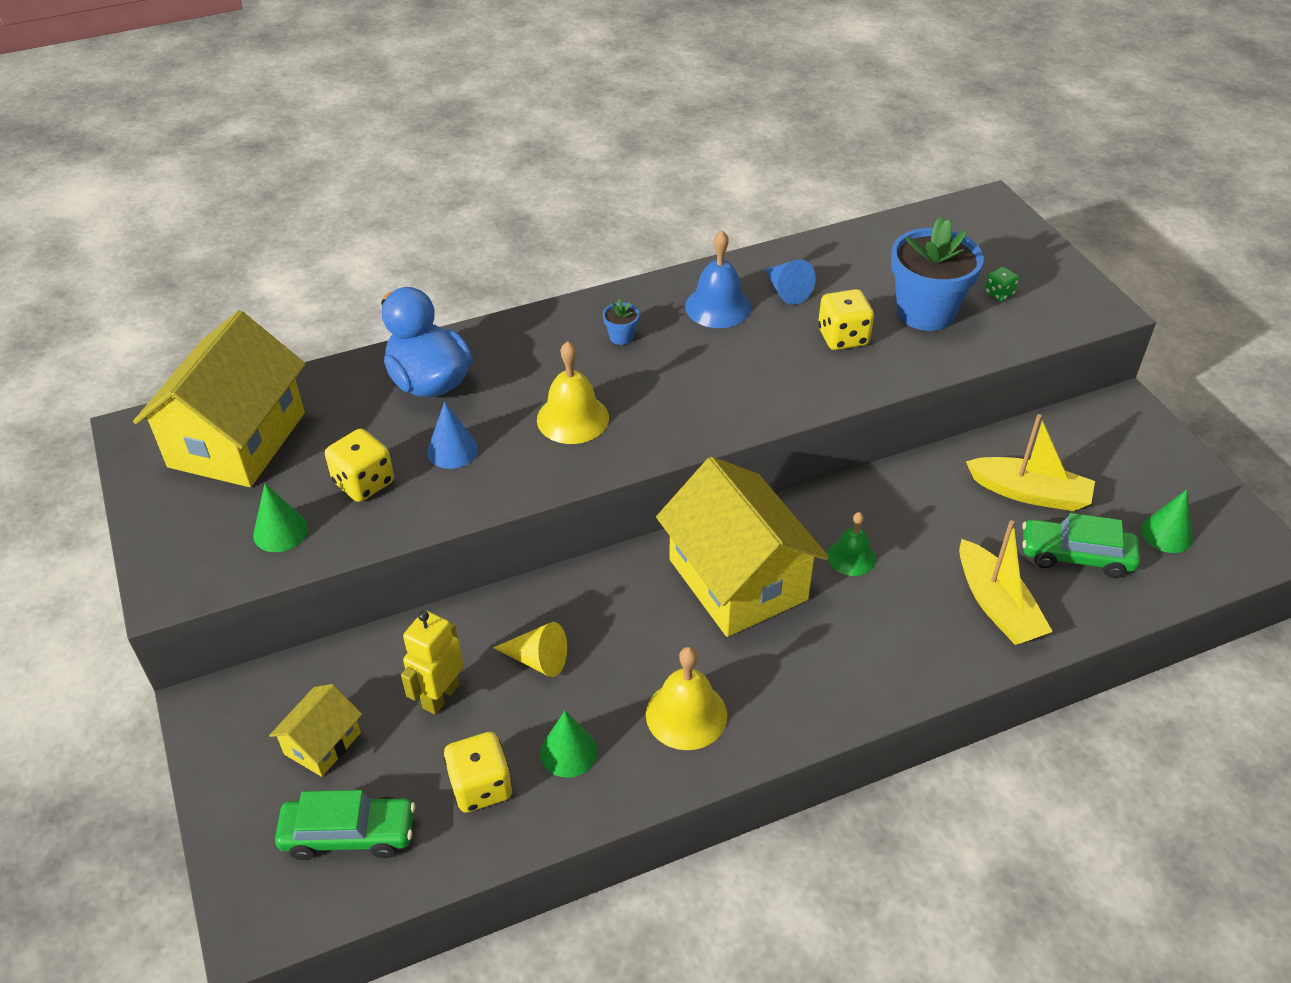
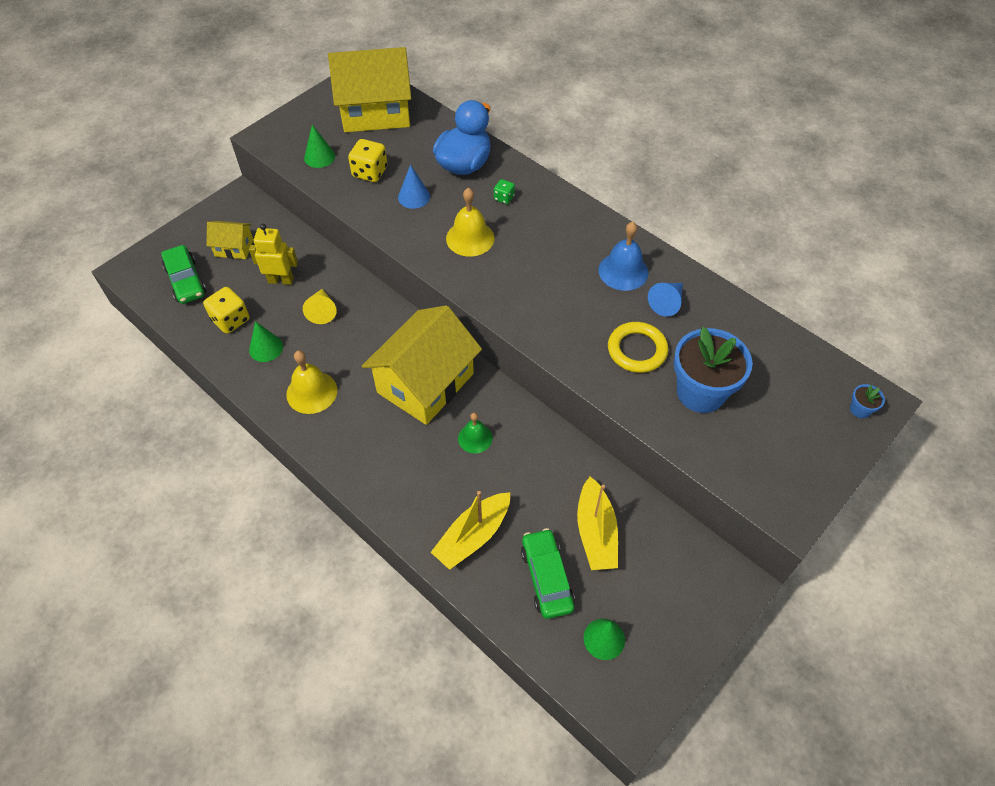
camera: 65 degrees right, 10 degrees up
(621, 337) = (559, 233): blue flower pot -> blue flower pot (860, 410)
(843, 337) = (637, 350): yellow dice -> yellow ring
(999, 293) = (758, 435): green dice -> green dice (504, 198)

